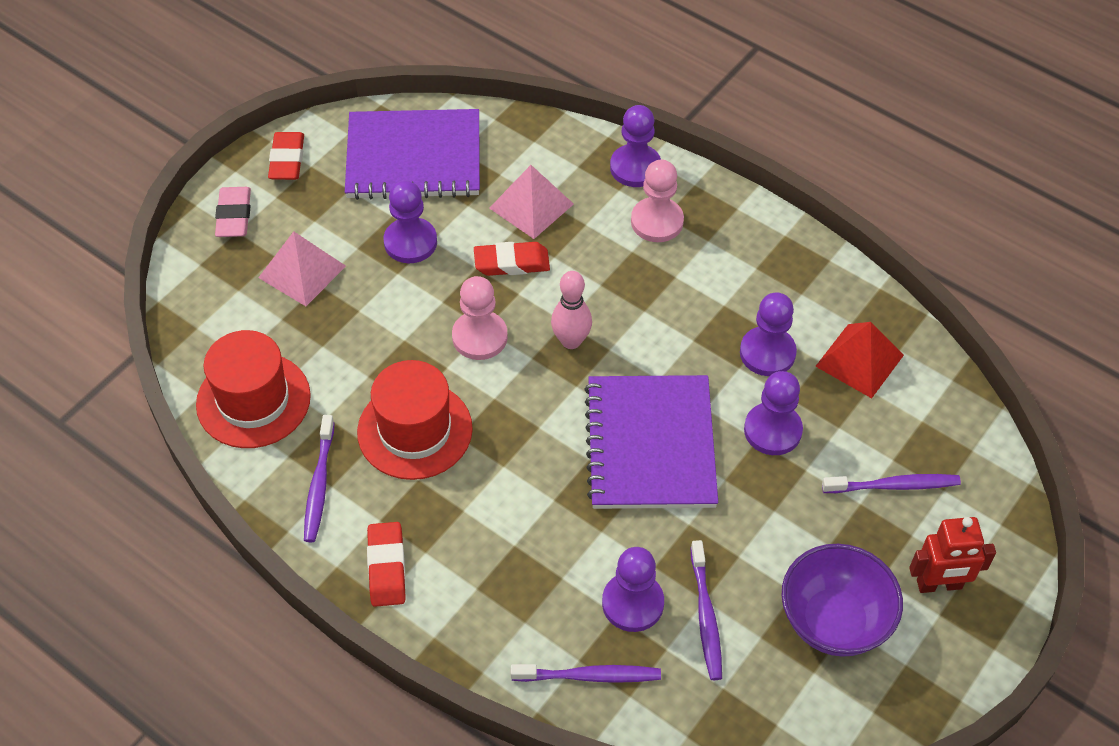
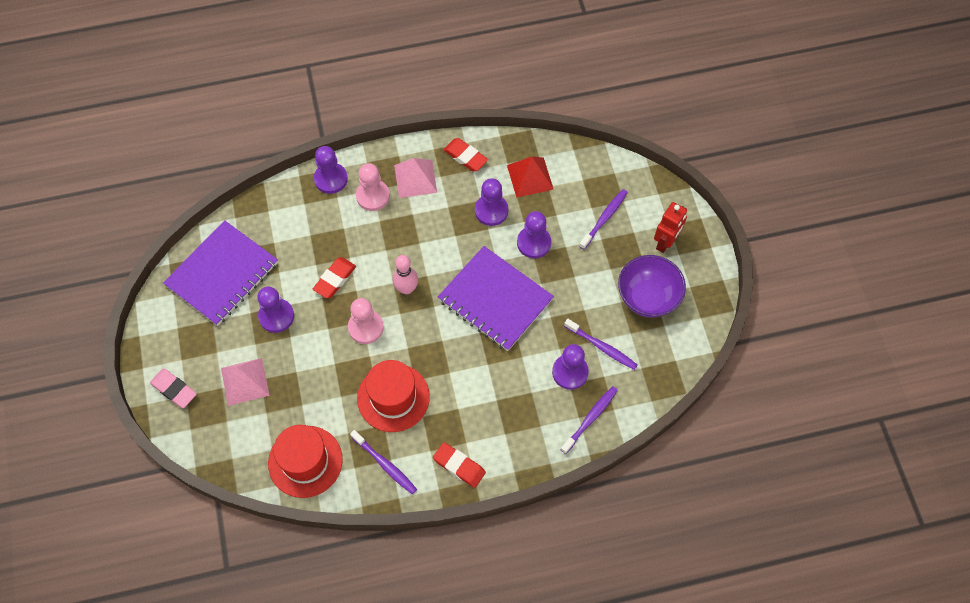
camera: 50 degrees left, 10 degrees up
(287, 160) = (161, 336): red eraser -> red eraser (465, 157)
(531, 206) = (308, 243): pink pyramid -> pink pyramid (415, 178)

